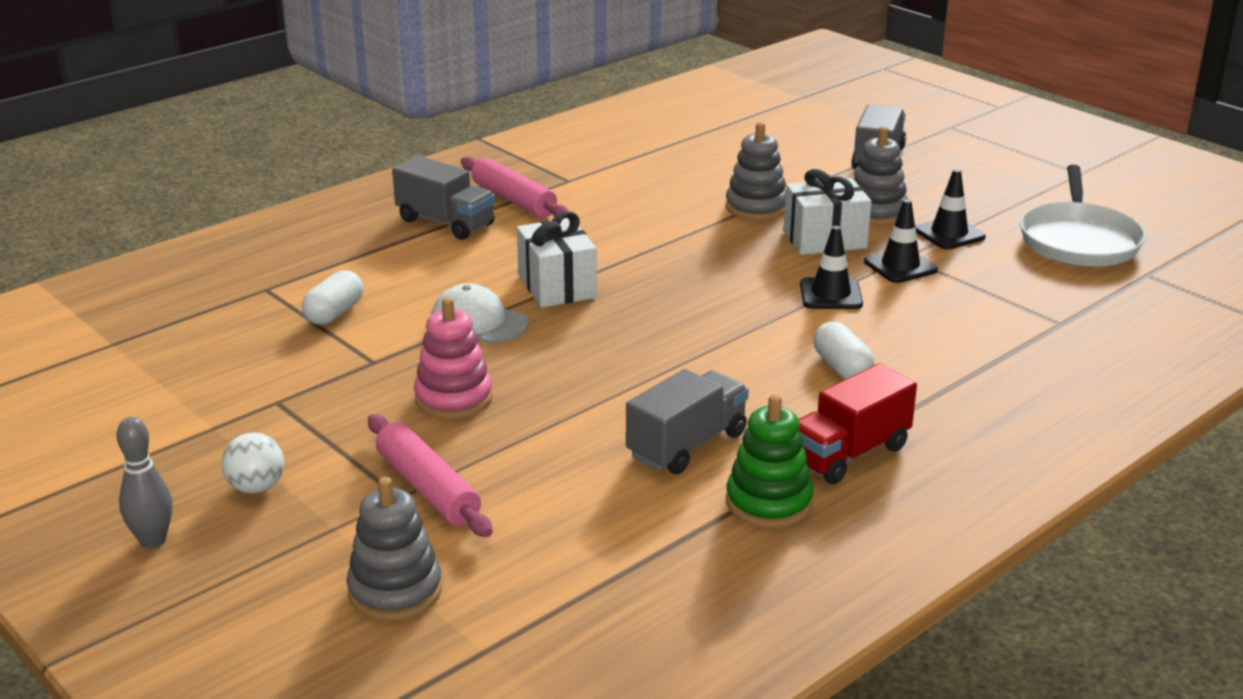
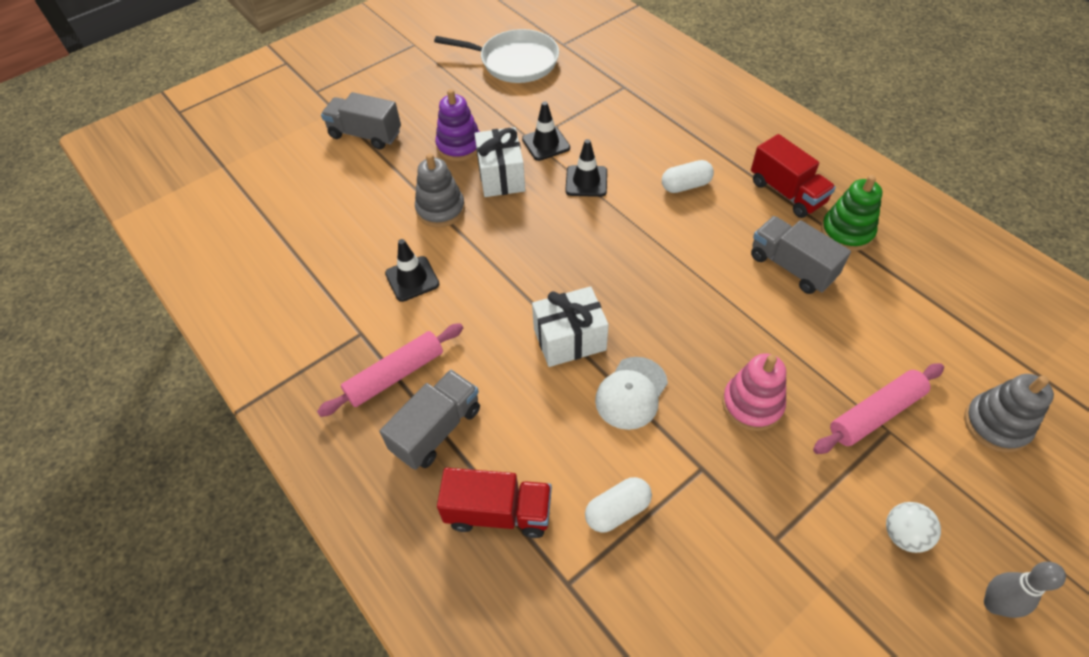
camera: 85 degrees left, 25 degrees up
(334, 313) = (617, 510): white capsule -> white capsule turned 60 degrees counterclockwise
(348, 255) = (498, 512): none -> red truck
(875, 212) = (459, 146): grey stacking toy -> purple stacking toy
(949, 234) = (499, 115): black traffic cone -> black traffic cone (412, 279)

